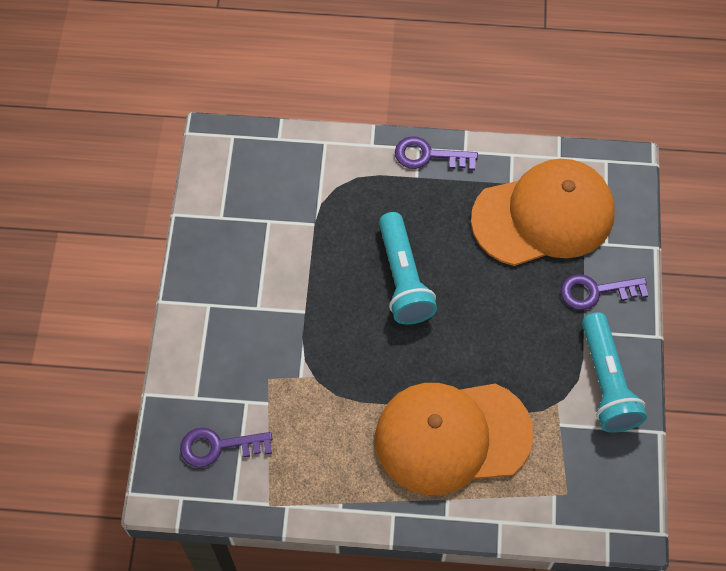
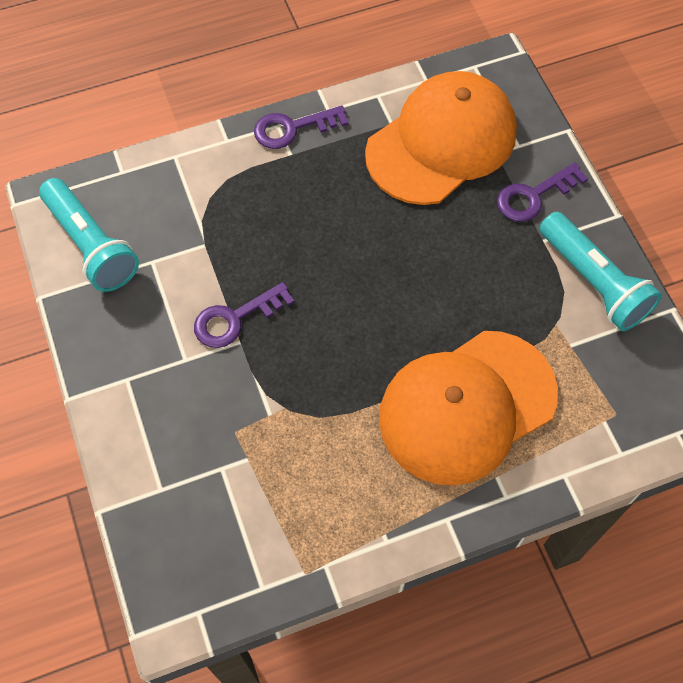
camera: 25 degrees left, 0 degrees up
(219, 446) = (214, 533): purple key -> purple key (235, 318)
(403, 279) = (329, 263): turquoise flashlight -> turquoise flashlight (91, 246)

